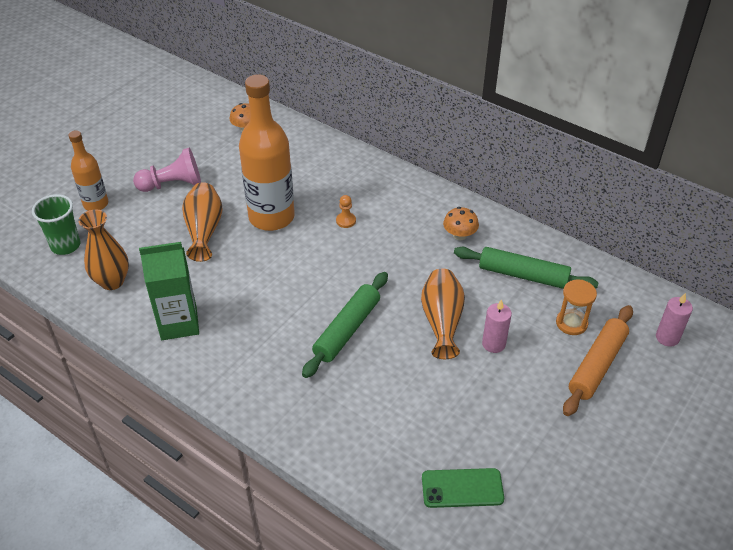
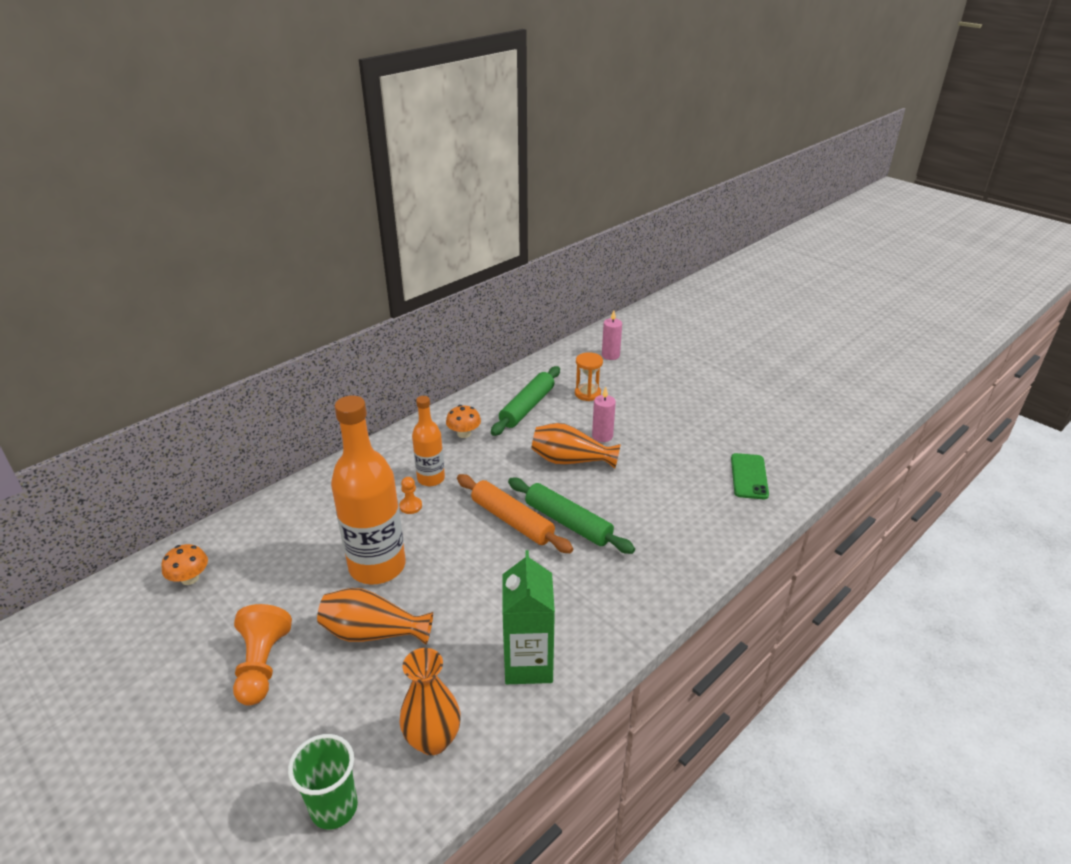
camera: 80 degrees left, 10 degrees down
(96, 204) = (255, 767): orange bottle -> orange bottle (431, 478)
(172, 184) = (262, 665): pink pawn -> orange pawn
(597, 365) = (632, 390): orange rolling pin -> orange rolling pin (512, 520)

